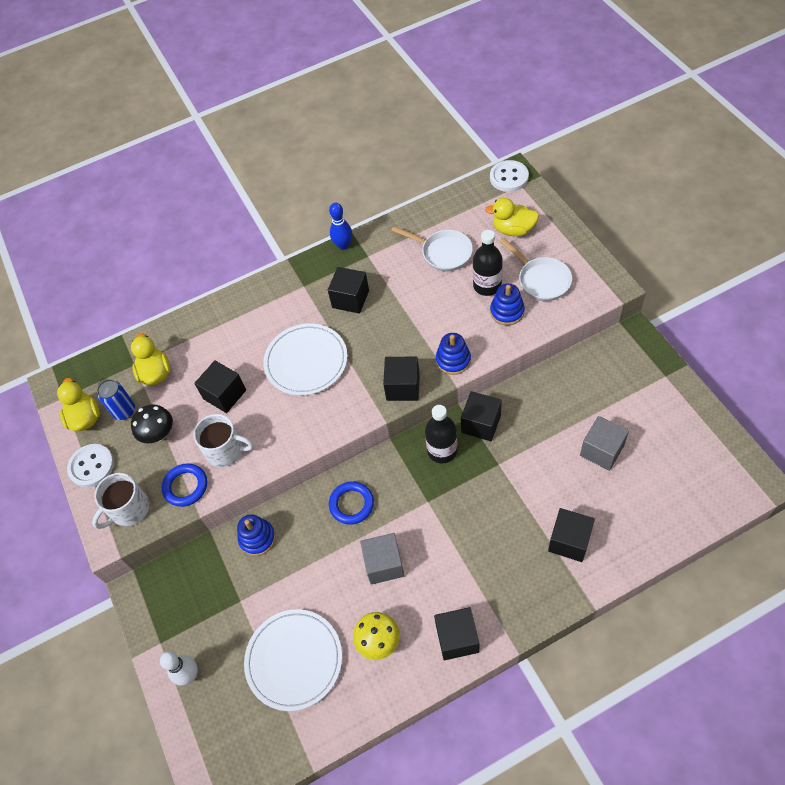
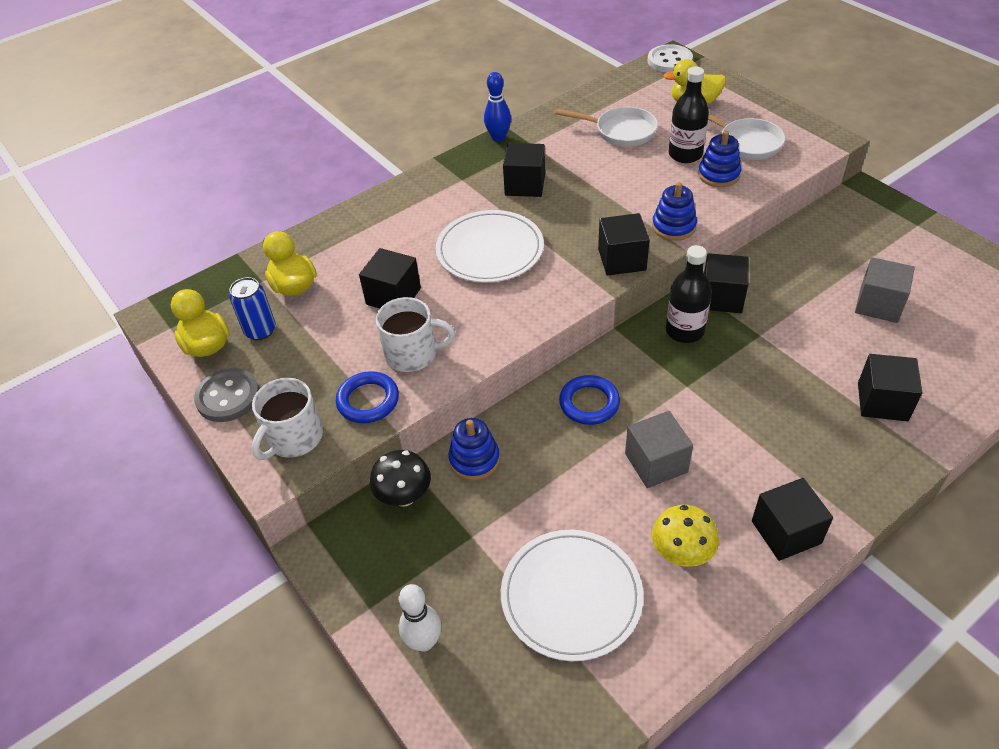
camera: 15 degrees left, 10 degrees down
(91, 466) = (228, 397): white button -> grey button
(159, 434) = (315, 349): black mushroom -> black mushroom (404, 496)

